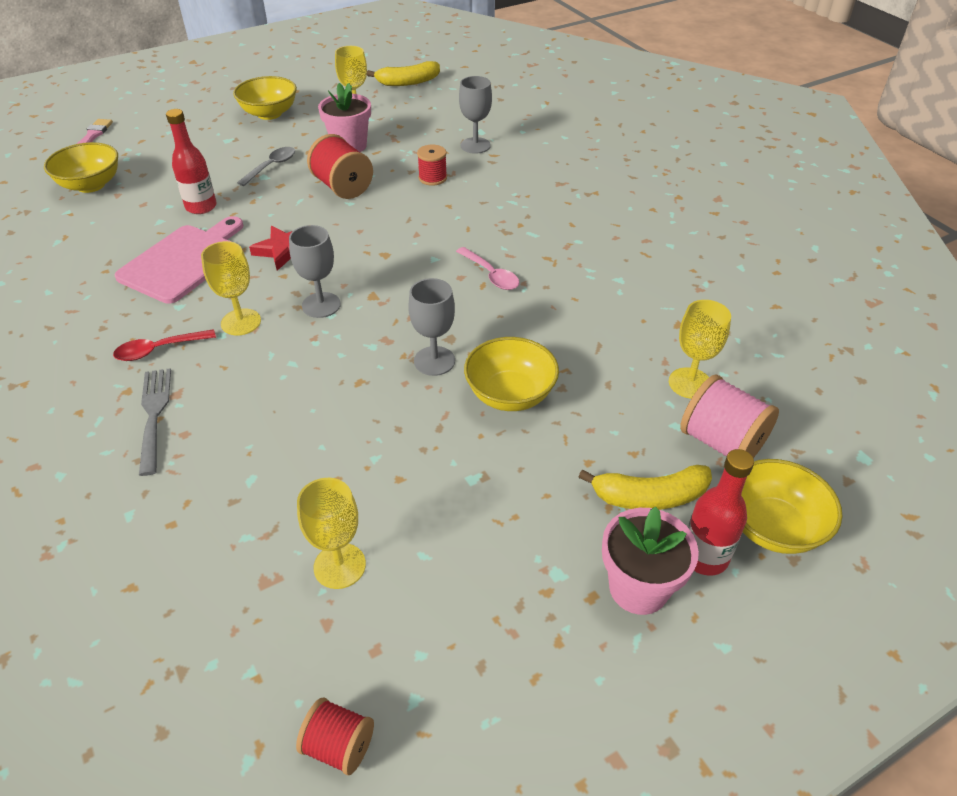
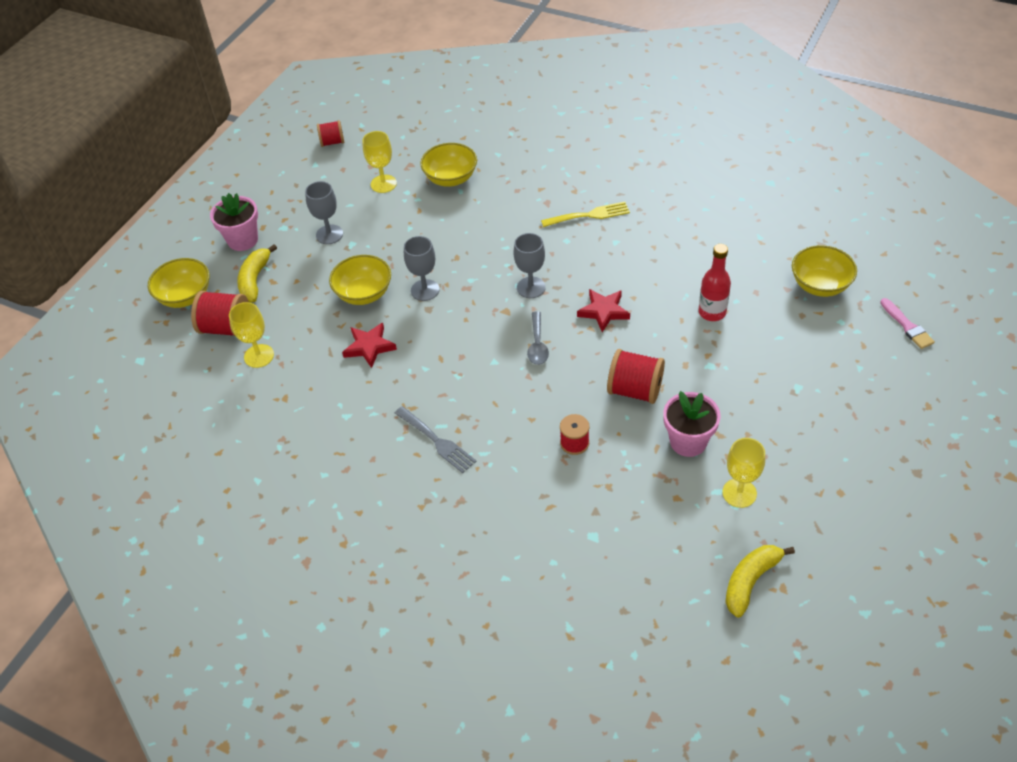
camera: 150 degrees right, 5 degrees up
(154, 415) = (543, 189): grey fork -> grey fork (436, 441)
(159, 350) = (589, 215): red spoon -> yellow fork
(184, 261) = (657, 268): pink cutting board -> none
(241, 322) = (565, 252): yellow goblet -> none
(269, 113) = (814, 442): yellow bowl -> yellow bowl (450, 178)
(271, 166) = (718, 379): grey spoon -> grey spoon (537, 344)
(475, 145) = (578, 510): grey goblet -> grey goblet (329, 234)
(491, 275) = (441, 369): pink spoon -> none
(549, 330) = (369, 347): none -> red star
(649, 496) = (255, 280): yellow banana -> yellow banana turned 45 degrees counterclockwise
(704, 557) = (216, 267): red bottle -> none
(721, 442) = (226, 328): pink spool -> red spool

